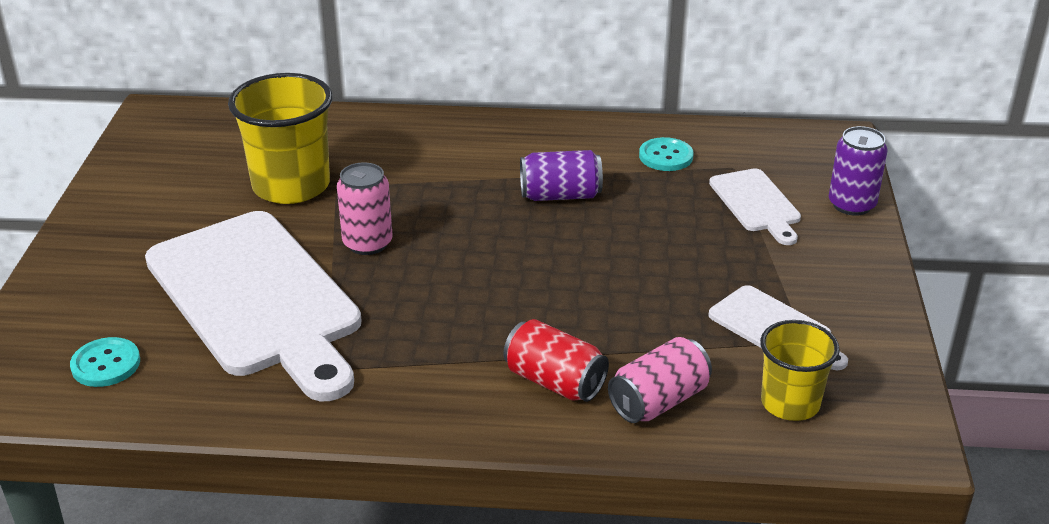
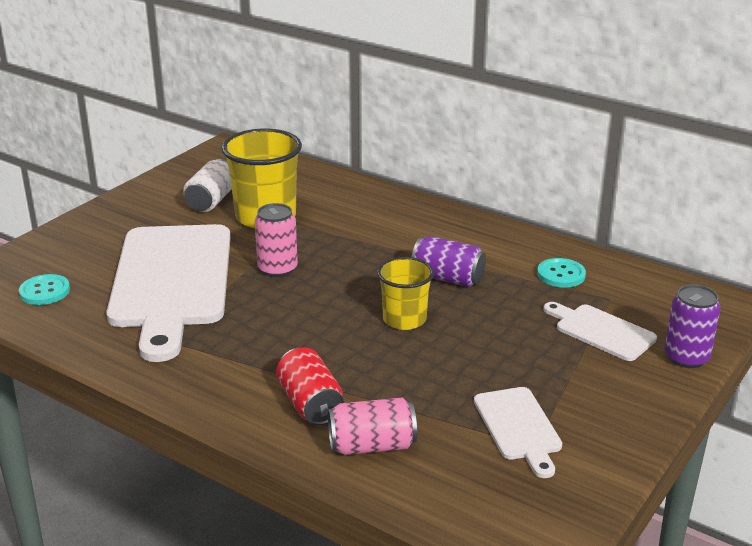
camera: 30 degrees right, 5 degrees down
(204, 185) = (211, 201): none -> white can
(756, 204) = (601, 331): white cutting board -> white cutting board turned 120 degrees clockwise
(790, 403) = (473, 486): yellow cup -> yellow cup (404, 319)

